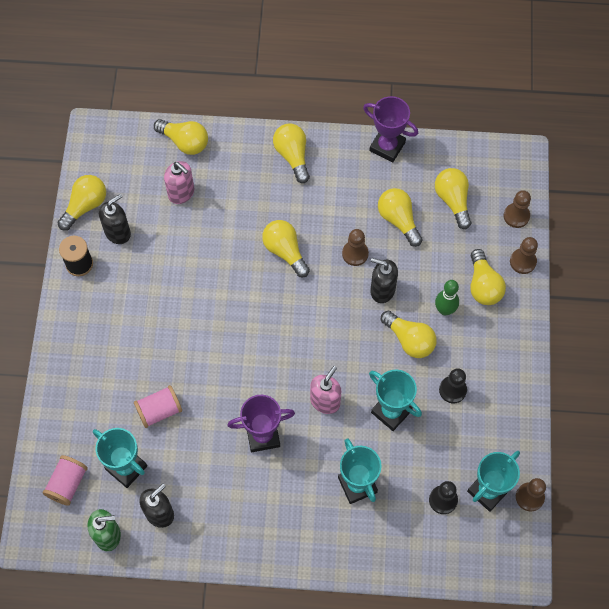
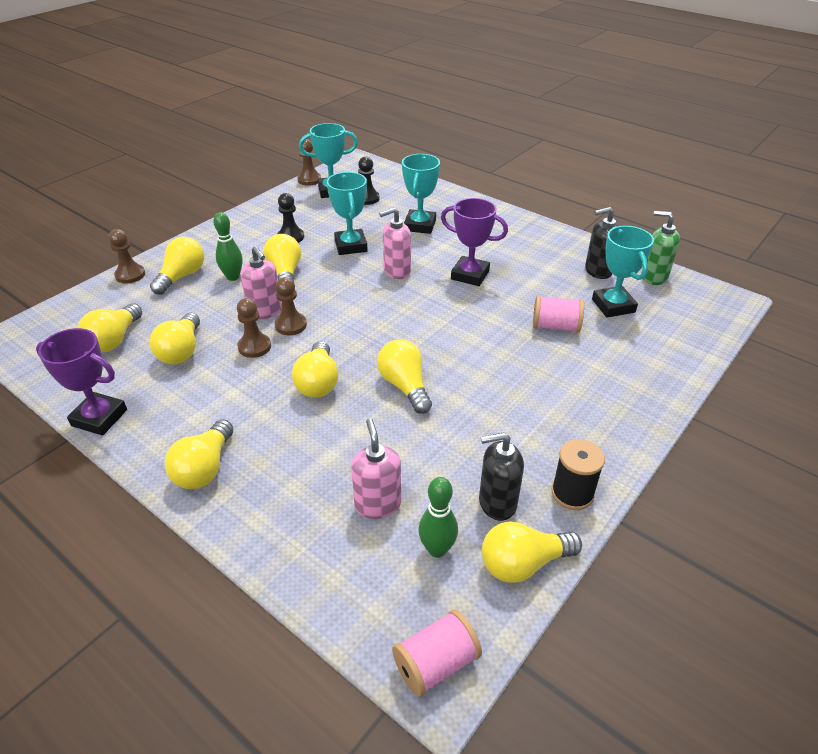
camera: 145 degrees left, 25 degrees down
(67, 483) = (679, 318): pink spool -> pink spool (436, 663)
(133, 187) = (437, 549): none -> green bowling pin
(185, 142) = (315, 570): yellow light bulb -> yellow light bulb (405, 386)
(382, 290) = (265, 311): black soap dispenser -> pink soap dispenser
(387, 146) = (99, 418): purple trophy -> purple trophy turned 45 degrees counterclockwise
(516, 216) = (85, 303): brown pawn -> brown pawn (291, 325)

